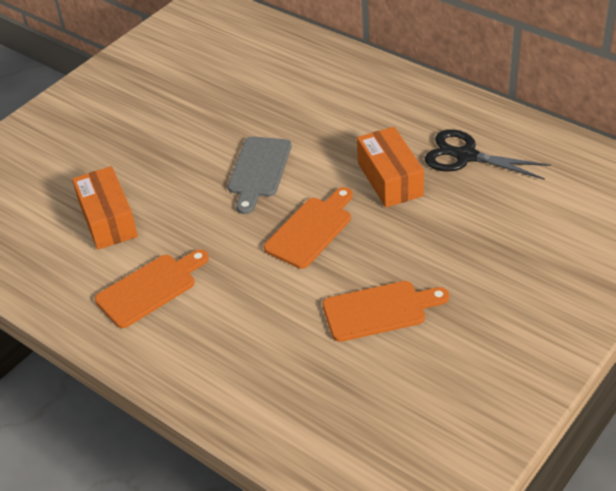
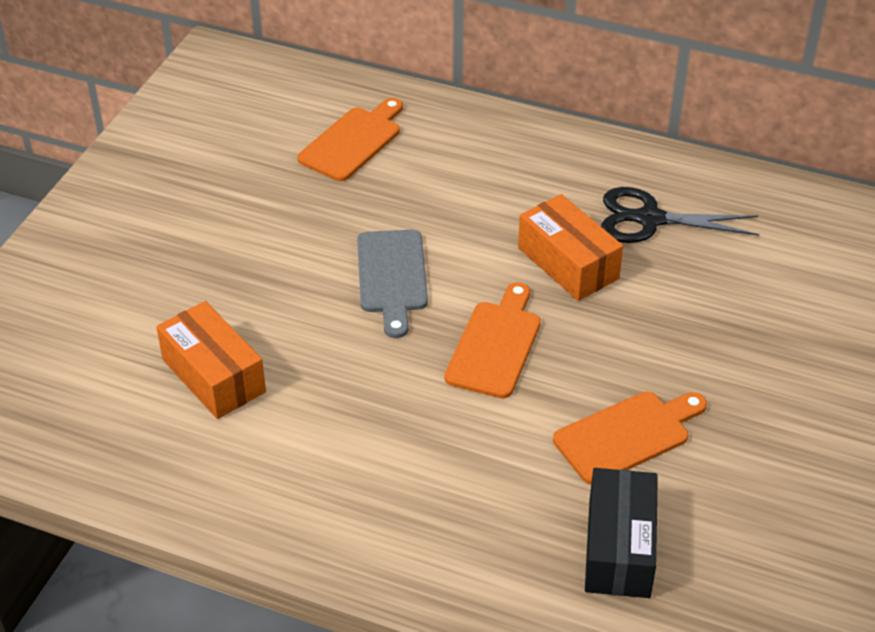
camera: 20 degrees left, 0 degrees up
(150, 288) = (315, 459): orange cutting board -> orange cutting board (353, 141)
(337, 391) = (618, 548): none -> black box

